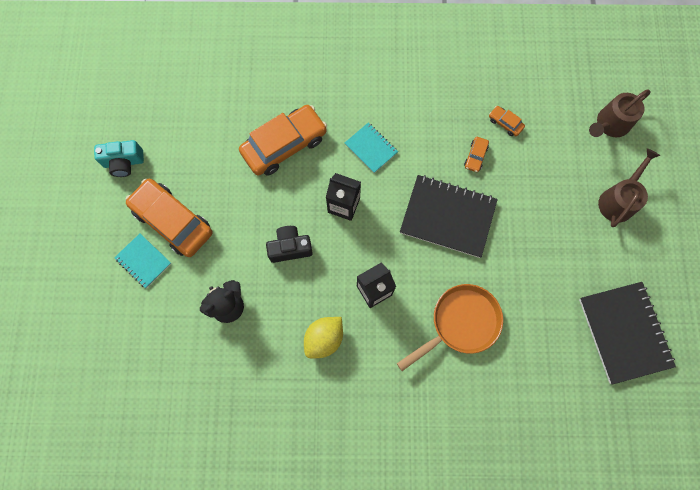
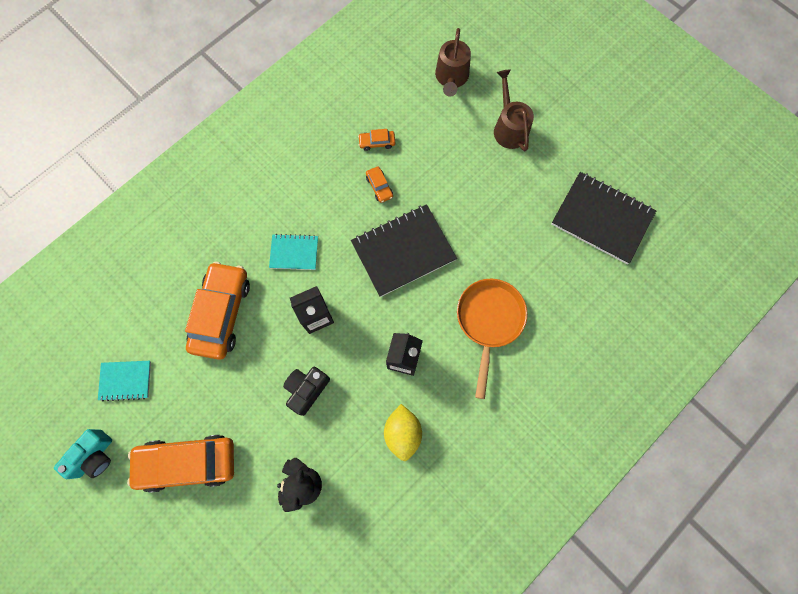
camera: 45 degrees left, 0 degrees up
(143, 261) = (195, 519): turquoise notebook -> turquoise notebook (125, 380)

